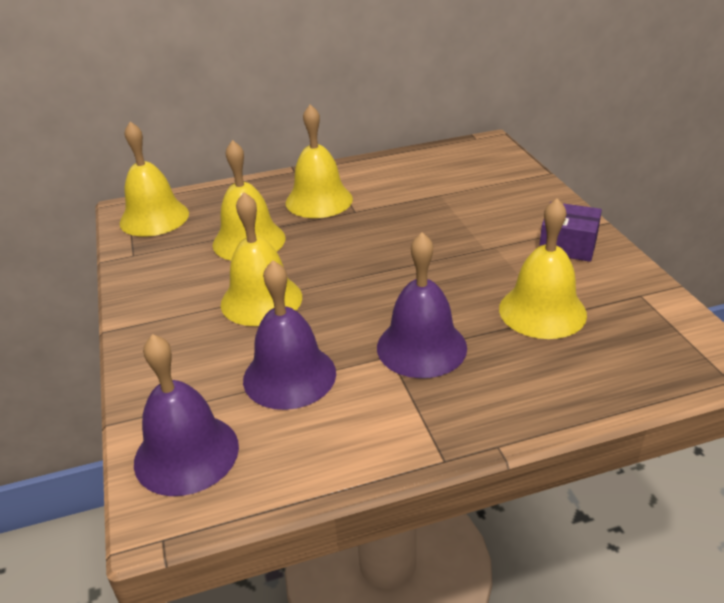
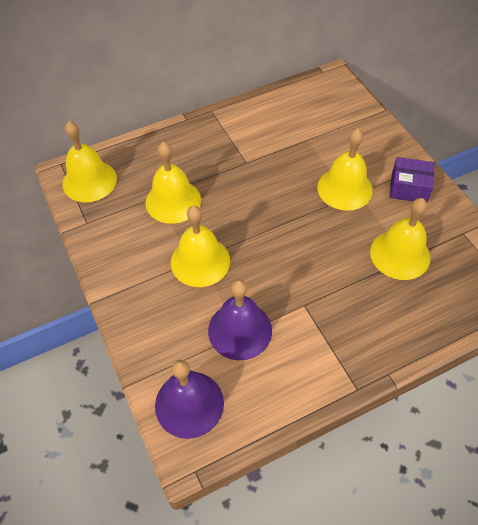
camera: 10 degrees left, 20 degrees up
(319, 200) = (215, 152): yellow bell -> yellow bell (344, 188)
(421, 347) = (324, 295): purple bell -> none

